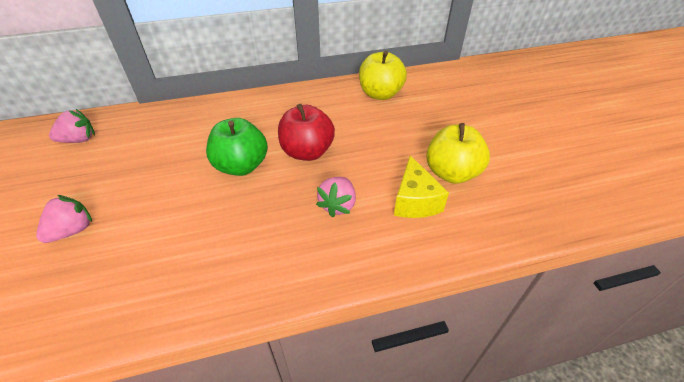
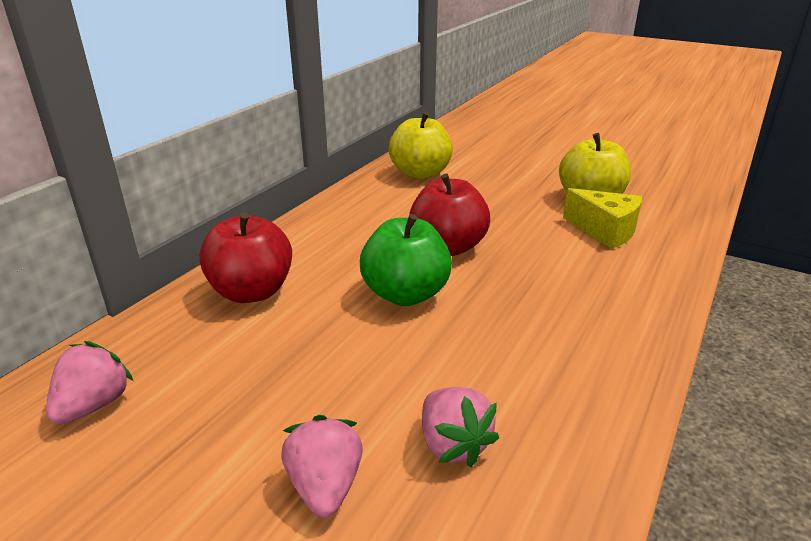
camera: 45 degrees left, 15 degrees down
(192, 122) = (252, 292): none -> red apple
(338, 205) = (559, 268): pink strawberry -> pink strawberry (453, 444)

